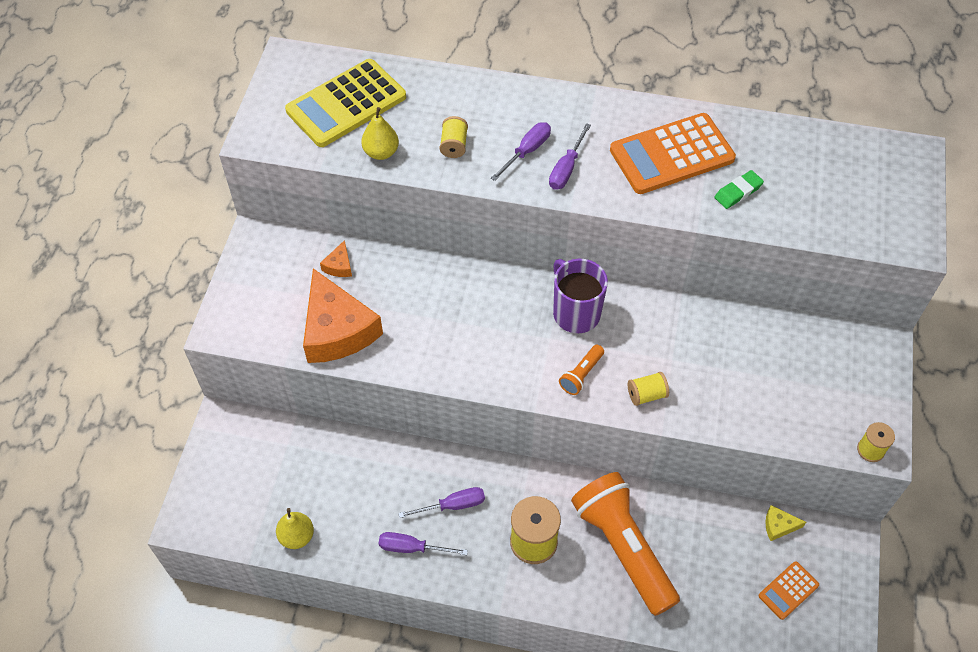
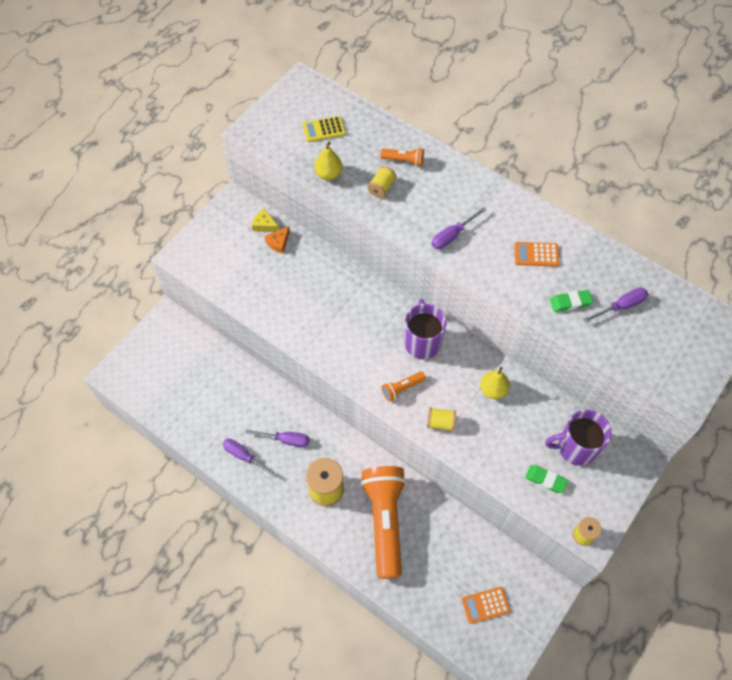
camera: 25 degrees right, 5 degrees up
(297, 536) = (175, 415): yellow pear -> yellow pear (493, 390)
(337, 330) = (254, 288): orange cheese -> none
(346, 104) = (323, 129): yellow calculator -> yellow calculator, size x0.49
(463, 106) = (404, 160): none -> orange flashlight
(527, 151) = (431, 212): purple screwdriver -> purple screwdriver (621, 306)
(671, 154) = (536, 254): orange calculator -> orange calculator, size x0.49
(778, 526) = (504, 556): yellow cheese -> yellow cheese (264, 225)
(797, 408) = (545, 480): none -> green eraser
(809, 359) = (575, 447): none -> purple mug

